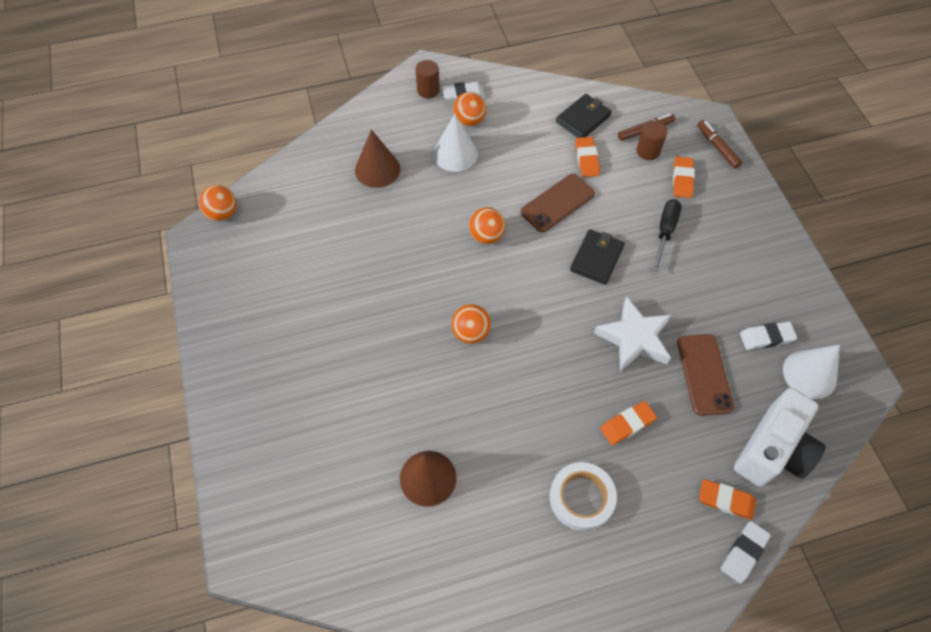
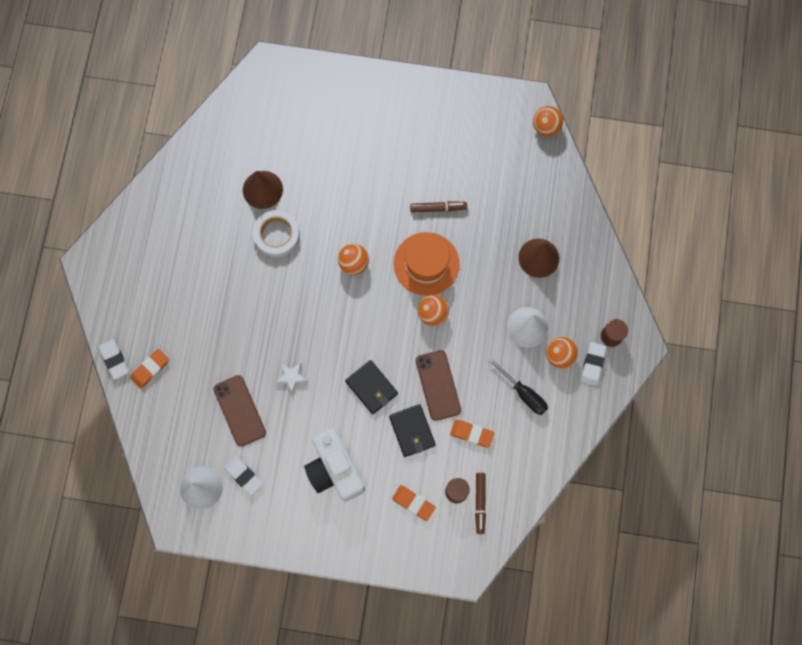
camera: 115 degrees right, 15 degrees up
(434, 262) = (426, 264): none -> orange hat
(581, 498) = (200, 278): white tape -> white tape (277, 235)
(583, 119) = (518, 455): black wallet -> black wallet (412, 431)
(627, 424) = (232, 335): orange eraser -> none
(634, 338) = (291, 377): white star -> white star, size x0.51
(665, 232) = (370, 456): black screwdriver -> black screwdriver (523, 393)
(704, 374) = (239, 410): brown phone -> brown phone turned 45 degrees clockwise
(717, 147) = (432, 556): brown marker -> brown marker (438, 208)
(766, 337) = (244, 475): white eraser -> white eraser turned 60 degrees counterclockwise
(772, 450) = (164, 422): white camera -> white camera (334, 469)

